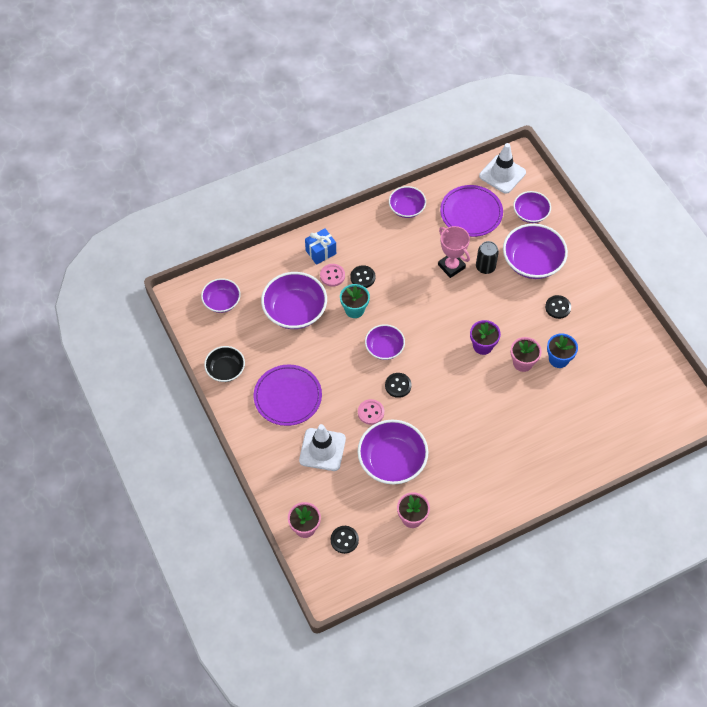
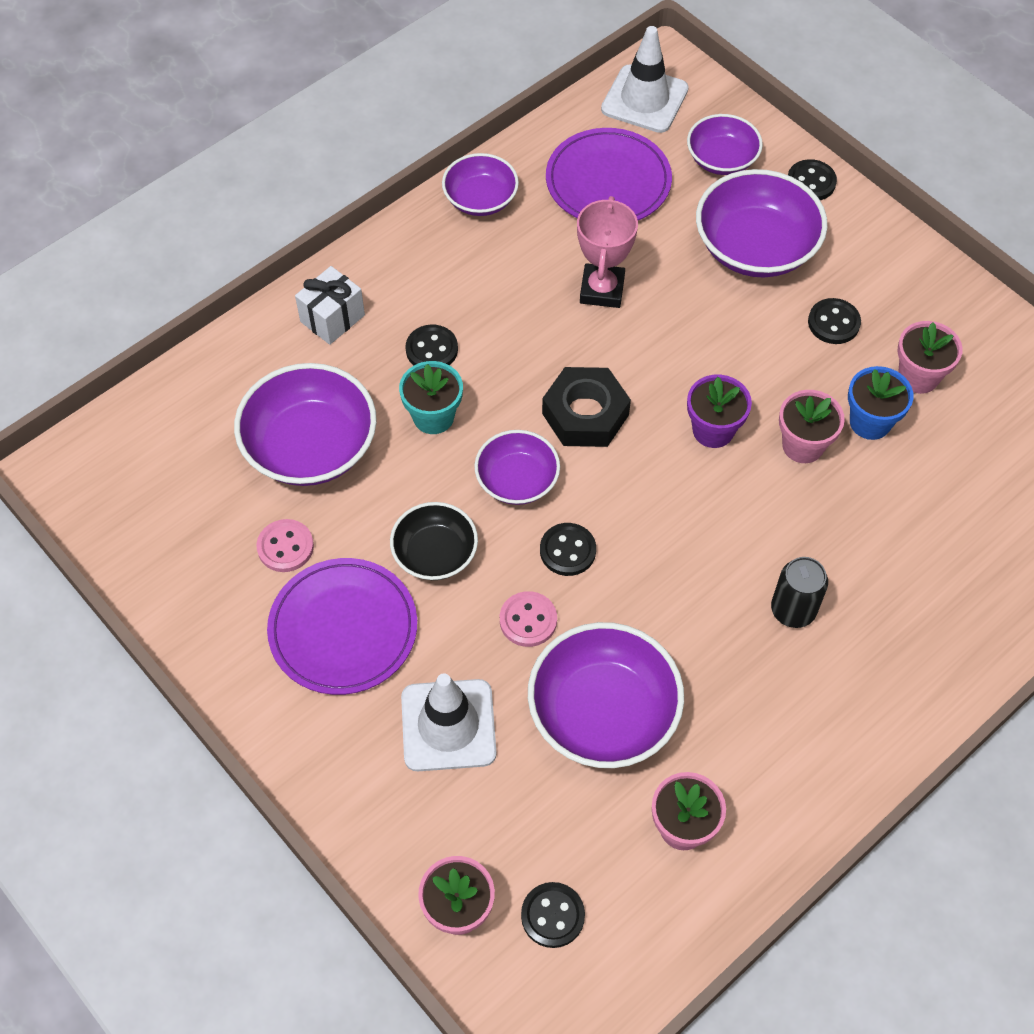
camera: 15 degrees left, 0 degrees up
(222, 301) = (151, 462): purple bowl -> none
(225, 370) = (194, 603): black bowl -> black bowl (435, 553)
(321, 252) = (332, 318): blue gift -> white gift
(332, 276) = (369, 359): pink button -> pink button (285, 547)
(425, 324) = (585, 414): none -> black nut
(451, 266) = (602, 290): pink trophy -> pink trophy turned 60 degrees clockwise
(485, 267) = (668, 276): black can -> black can (793, 610)
(571, 235) = (811, 182): none -> black button
(589, 343) = (918, 376): none -> pink flower pot

